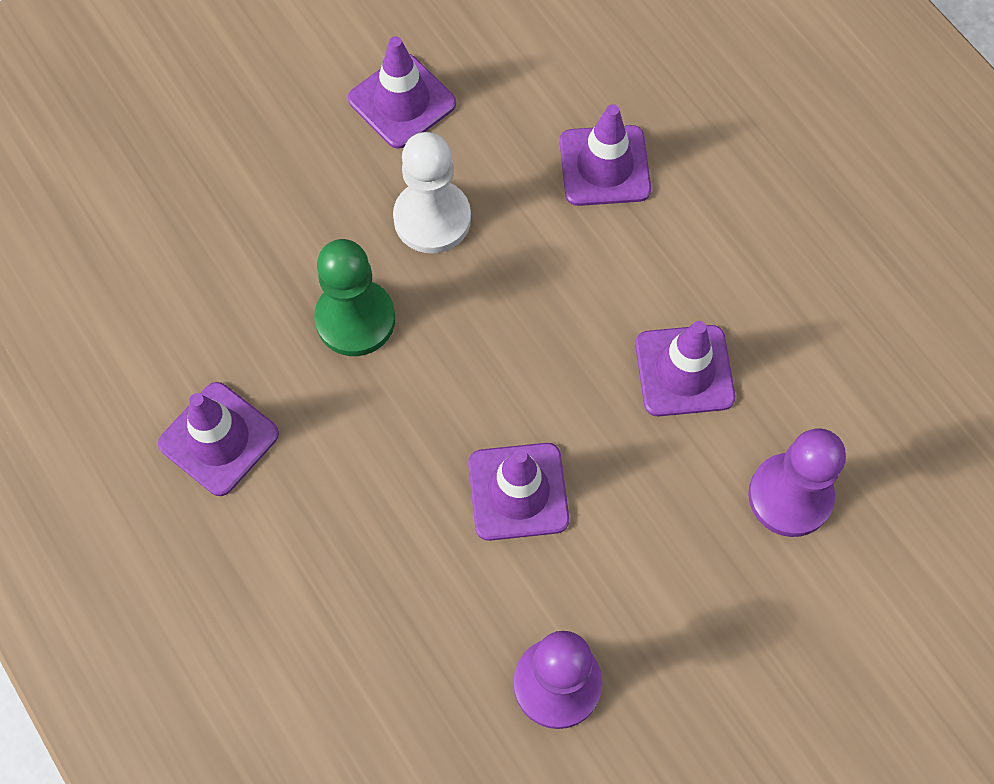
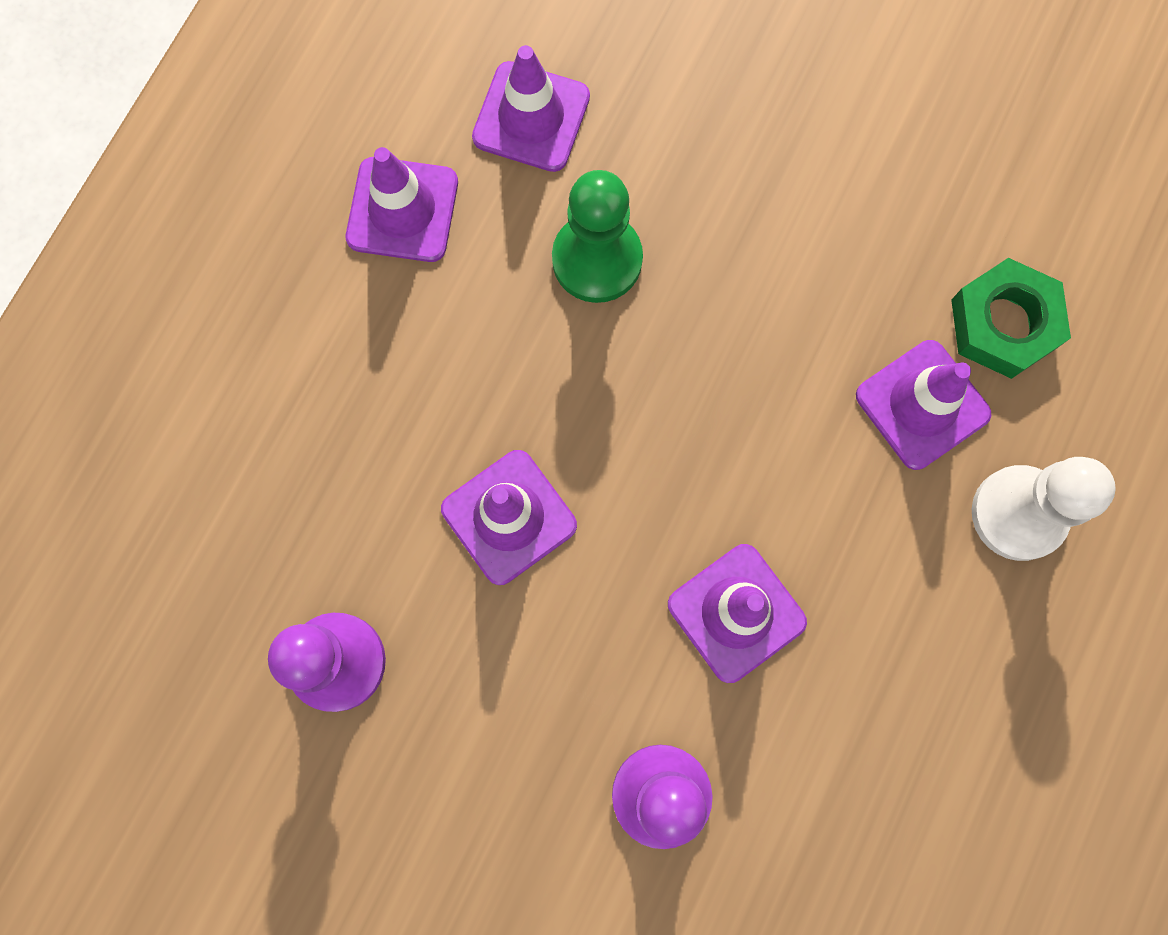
camera: 60 degrees right, 10 degrees up
(402, 101) = (865, 162): purple traffic cone -> purple traffic cone (531, 117)
(432, 218) = (751, 268): white pawn -> white pawn (1018, 514)
(578, 83) = (1003, 323): none -> green nut

